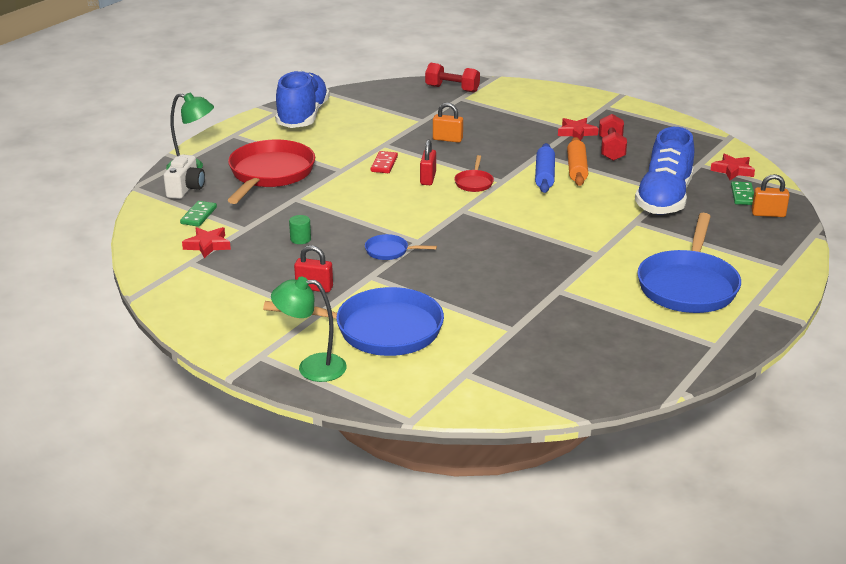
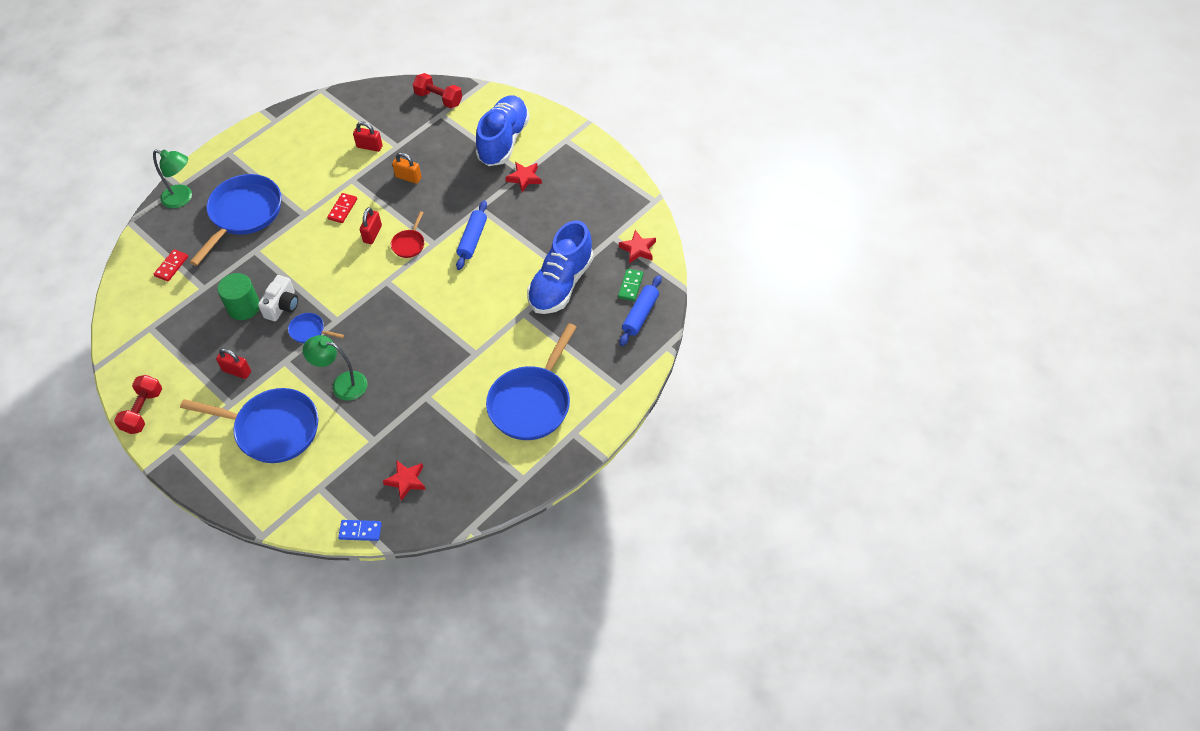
camera: 10 degrees right, 25 degrees up
(186, 189) = (170, 228): white camera -> white camera (282, 306)
(199, 215) = (171, 266): green domino -> red domino
(207, 245) = (169, 307): red star -> red star (406, 481)
(270, 174) = (243, 214): red pan -> blue pan
(300, 239) = (243, 307): green cylinder -> green cylinder, size x1.92
(302, 117) = (294, 131): blue shoe -> blue shoe (503, 141)
(311, 367) = (208, 467): green lamp -> green lamp (342, 384)
(393, 122) = (369, 146): none -> red padlock
(538, 406) = (360, 531): none -> blue domino
(576, 169) = (503, 233): orange rolling pin -> none
(611, 149) = (545, 207): red dumbbell -> red dumbbell (143, 411)
(768, 214) = (640, 315): orange padlock -> blue rolling pin

